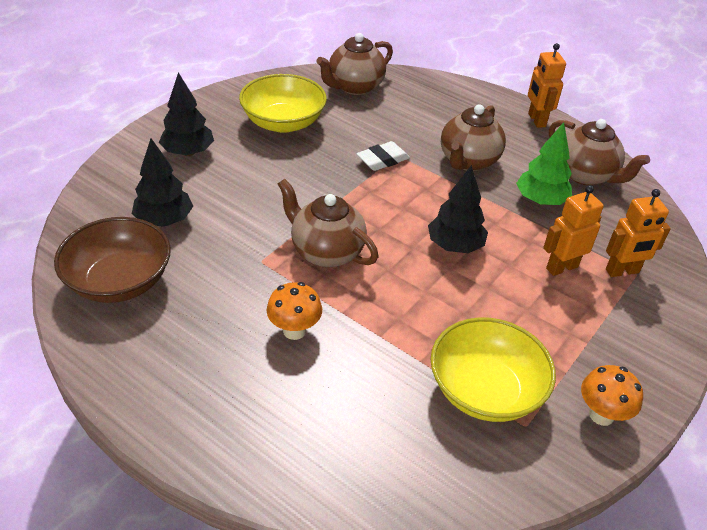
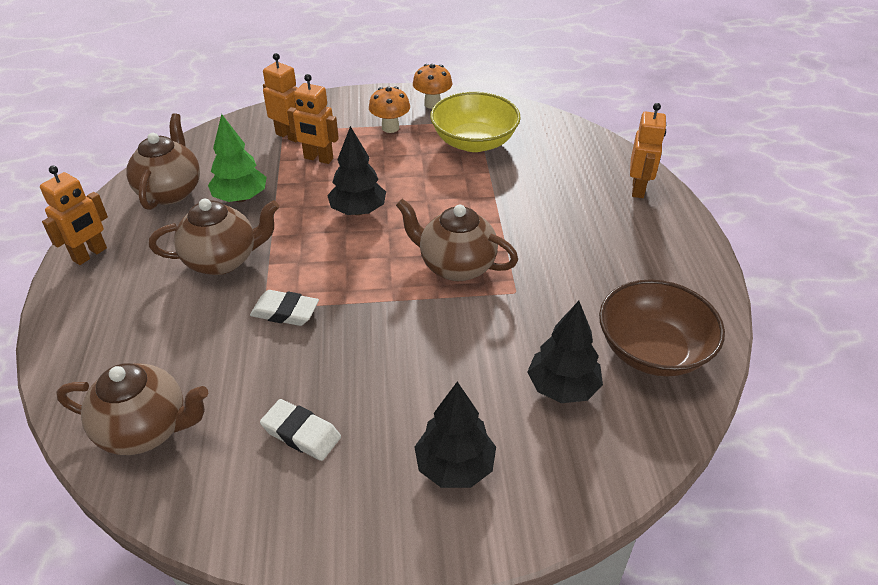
camera: 130 degrees left, 0 degrees up
(260, 453) = (638, 189): none -> orange robot
(283, 122) = (301, 433): yellow bowl -> white eraser
(294, 330) = (547, 231): orange mushroom -> orange mushroom (390, 128)
(326, 252) = (456, 266): brown teapot -> brown teapot turned 120 degrees clockwise

